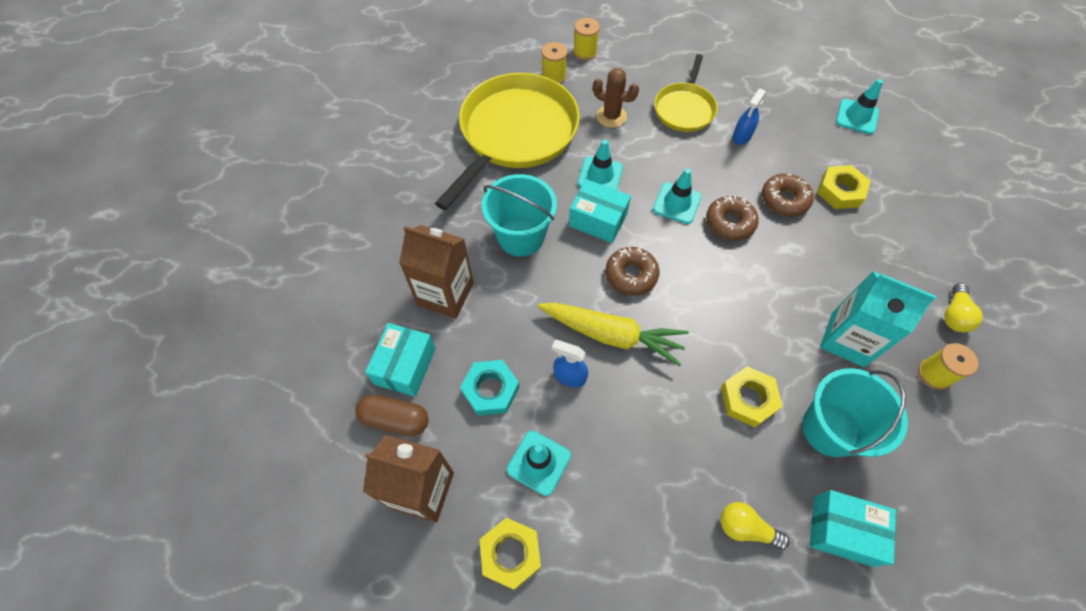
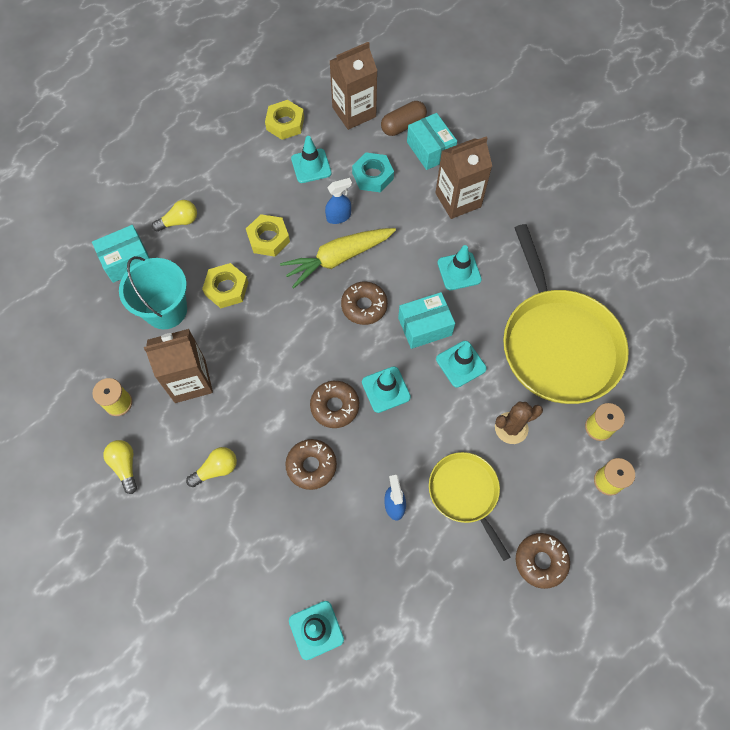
camera: 135 degrees right, 5 degrees up
(521, 236) = (459, 271): turquoise bucket -> turquoise traffic cone
(674, 51) = (540, 561): none -> brown donut
(840, 191) = (274, 516): yellow nut -> yellow nut (268, 238)
(847, 339) = (190, 381): turquoise carton -> brown carton
(868, 253) = (216, 469): none -> yellow light bulb

